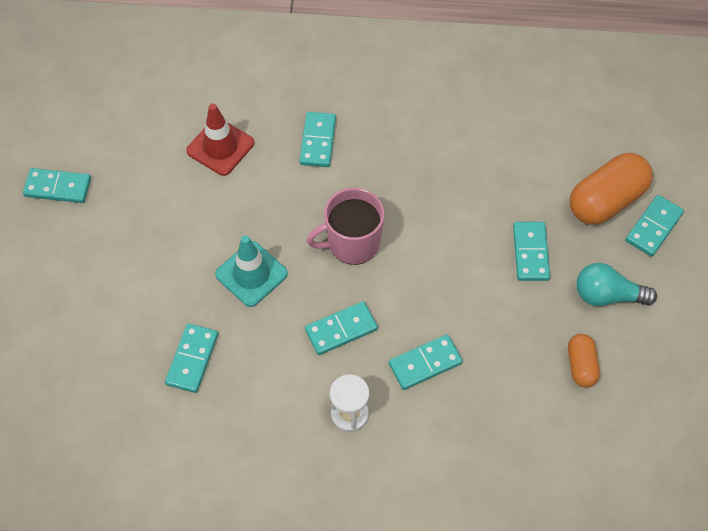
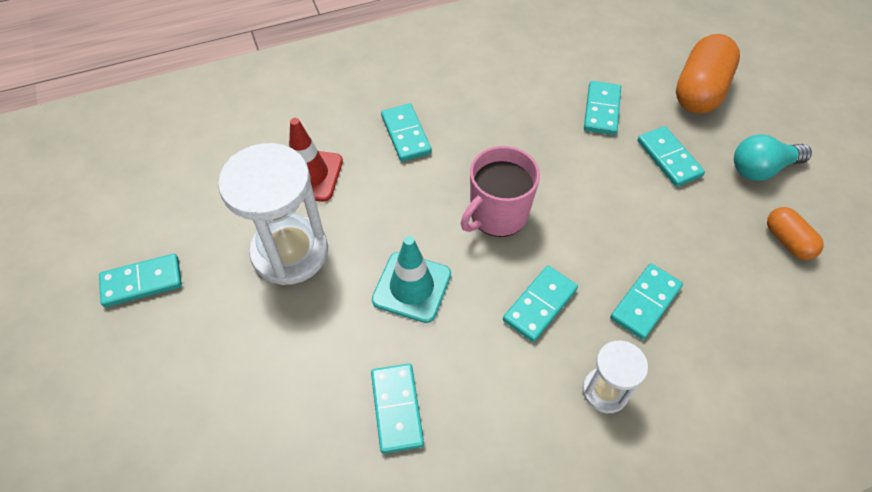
camera: 25 degrees left, 5 degrees down
(174, 208) = (290, 252): none -> white hourglass
(653, 227) = (755, 97): turquoise domino -> turquoise domino (602, 110)

